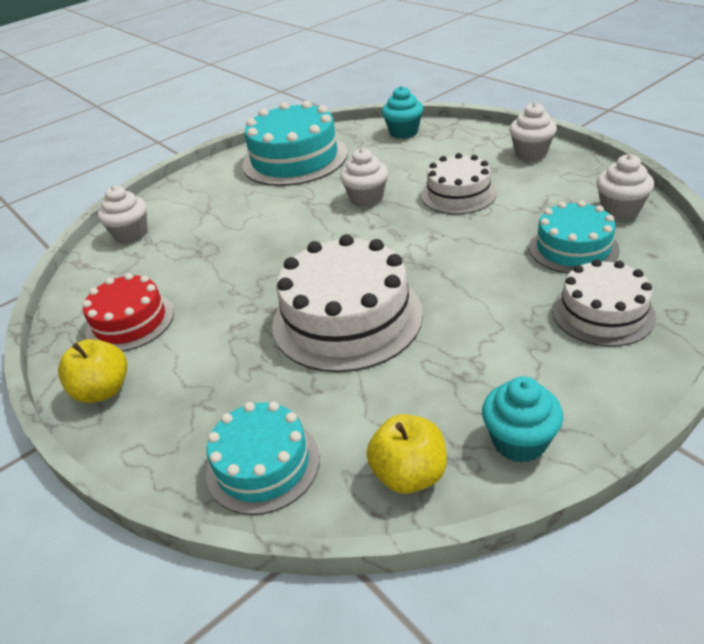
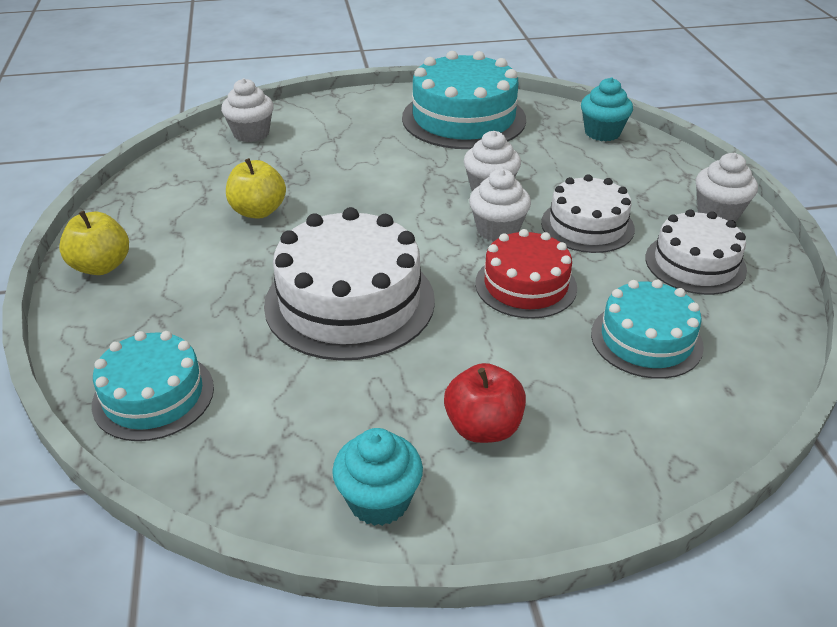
camera: 25 degrees right, 0 degrees up
(130, 321) = (175, 215): red cake -> red cake (525, 285)
(409, 474) = (255, 473): yellow apple -> yellow apple (258, 211)
(534, 354) = (483, 427): none -> red apple
(602, 313) = (600, 423): white cake -> white cake (695, 263)
(620, 209) = (749, 322): white cupcake -> white cupcake (497, 230)

